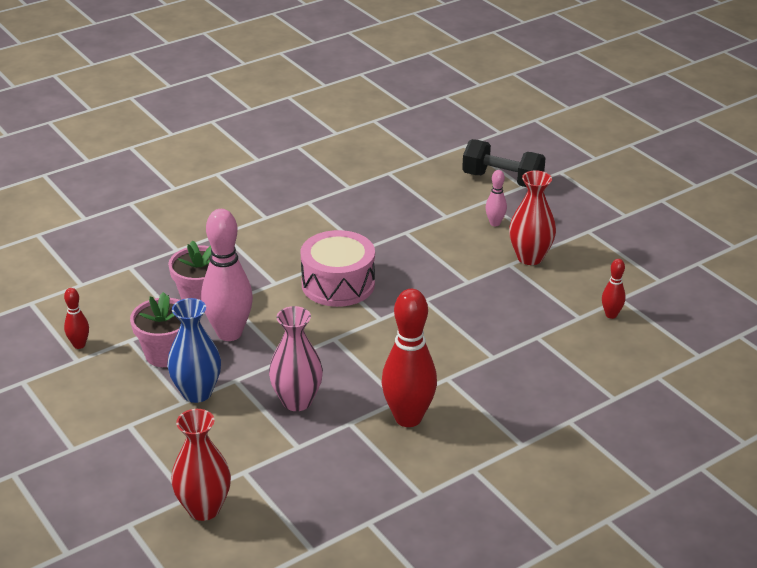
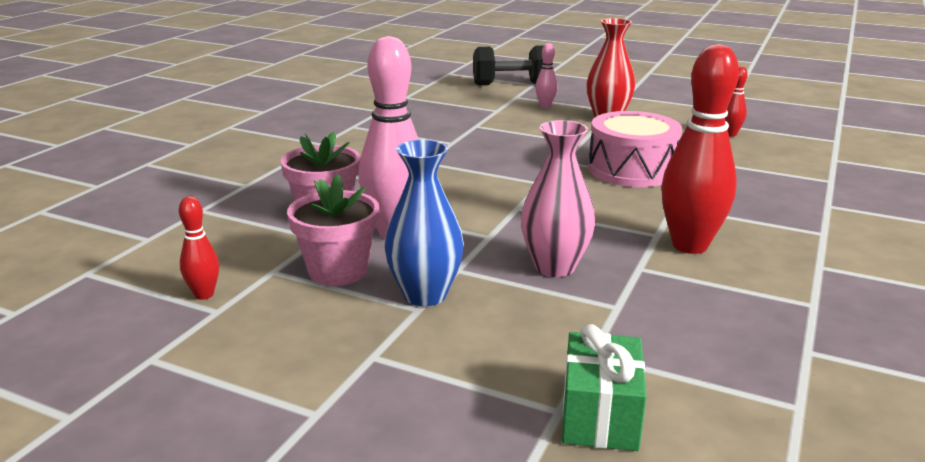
camera: 30 degrees left, 10 degrees down
(204, 509) = (600, 415): red vase -> green gift
(338, 284) = (462, 170): pink drum -> pink drum (631, 170)

